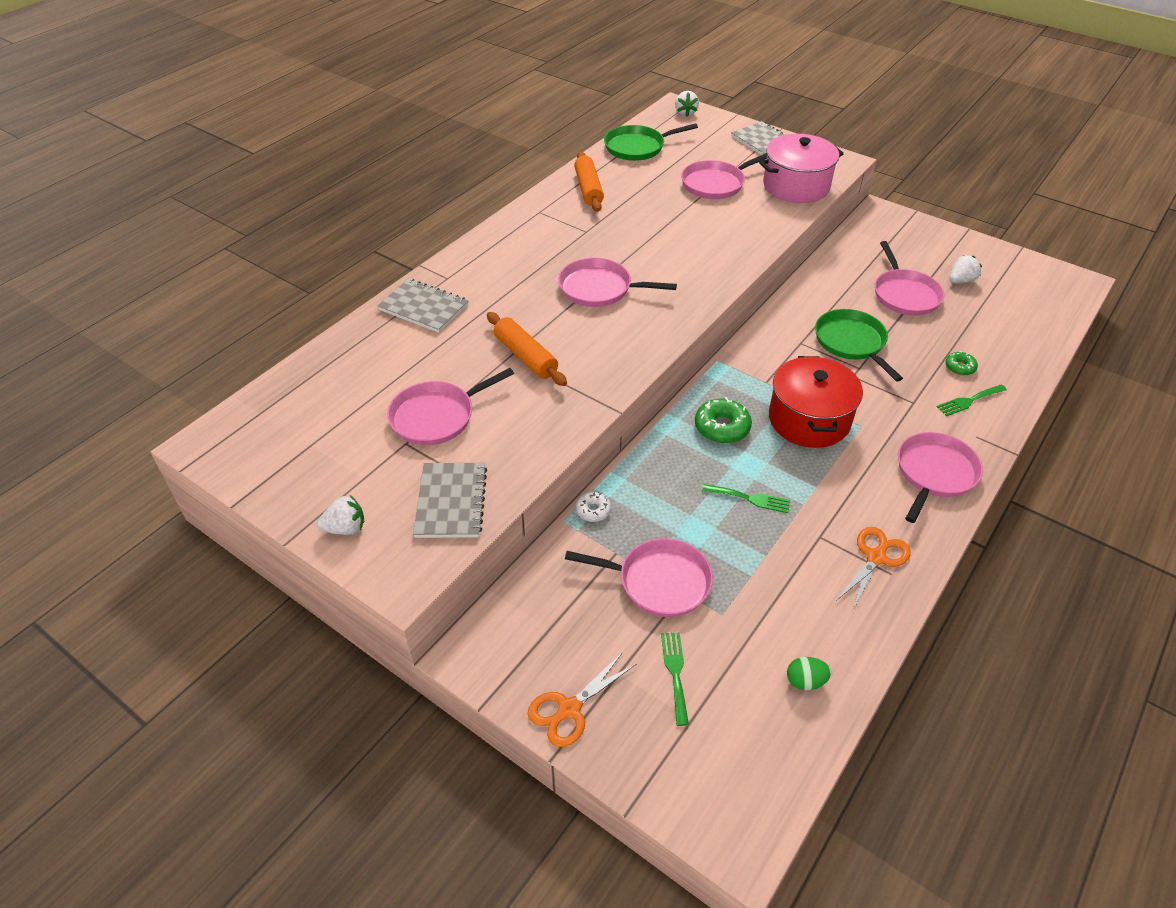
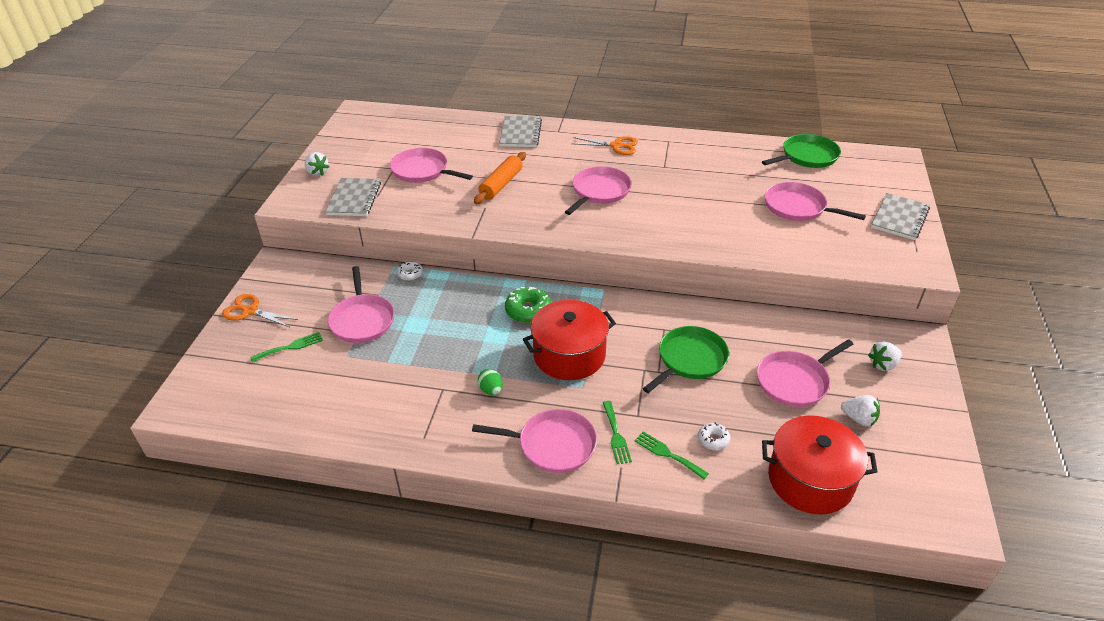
camera: 65 degrees right, 5 degrees down
(451, 502) = (354, 199): grey notebook -> grey notebook turned 60 degrees counterclockwise
(589, 189) = (721, 152): orange rolling pin -> none
(599, 288) = (599, 191): pink pan -> pink pan turned 45 degrees clockwise
(637, 147) = (807, 156): green pan -> green pan turned 105 degrees clockwise
(685, 113) = (893, 164): white strawberry -> white strawberry (883, 364)
(750, 498) = (461, 343): green fork -> green fork (616, 435)
(796, 186) = (847, 251): pink pot -> none
(805, 681) = (304, 410): green egg -> green egg (491, 390)
(876, 557) = (436, 425): orange scissors -> orange scissors (616, 146)
(960, 367) = (713, 440): green donut -> white donut
(1020, 332) = (810, 480): none -> red pot

